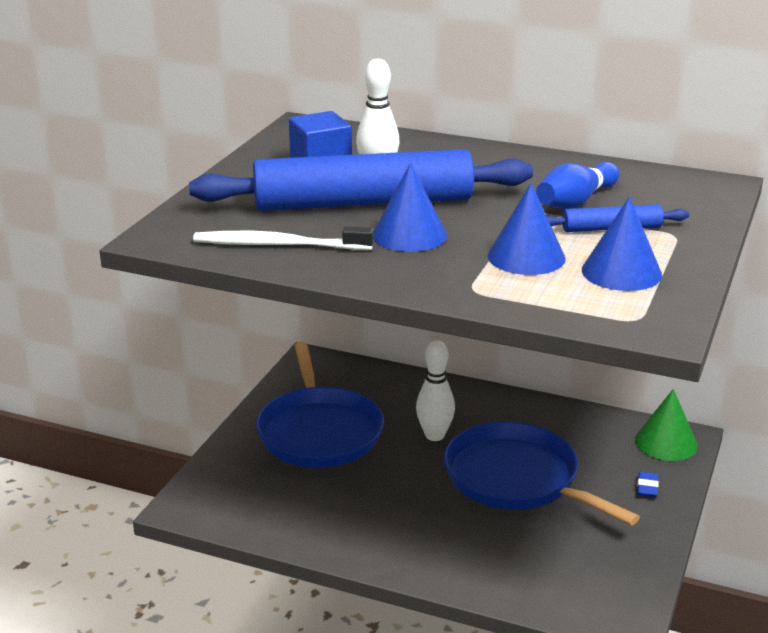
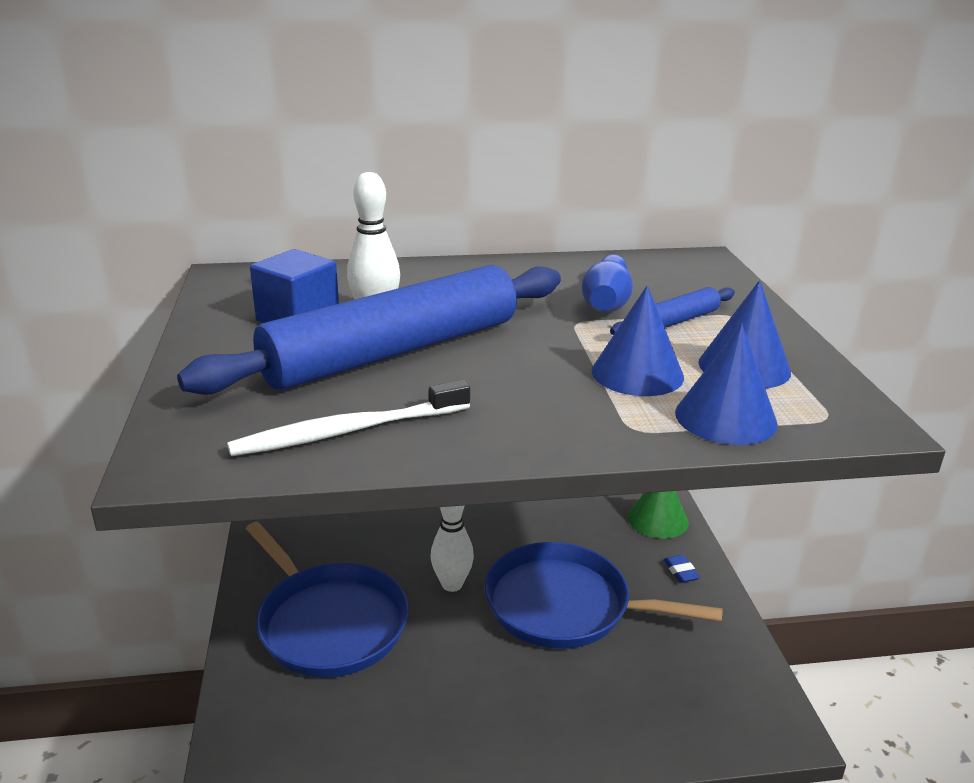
camera: 30 degrees left, 0 degrees up
(409, 235) = (488, 378): blue cone -> blue cone (725, 418)

